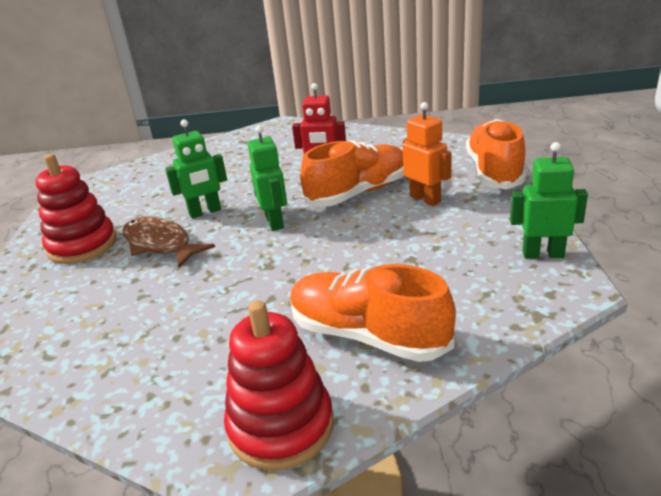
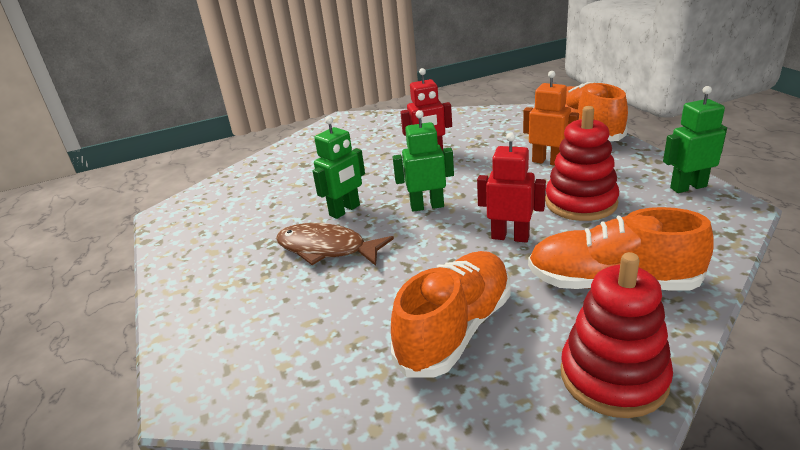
camera: 20 degrees left, 0 degrees up
(82, 245) = (237, 268): red stacking toy -> red stacking toy (580, 203)
(275, 222) = (427, 206): green robot -> green robot turned 60 degrees counterclockwise
(318, 268) = (510, 237): none -> red robot
(358, 193) = (482, 167): orange shoe -> orange shoe (456, 329)

